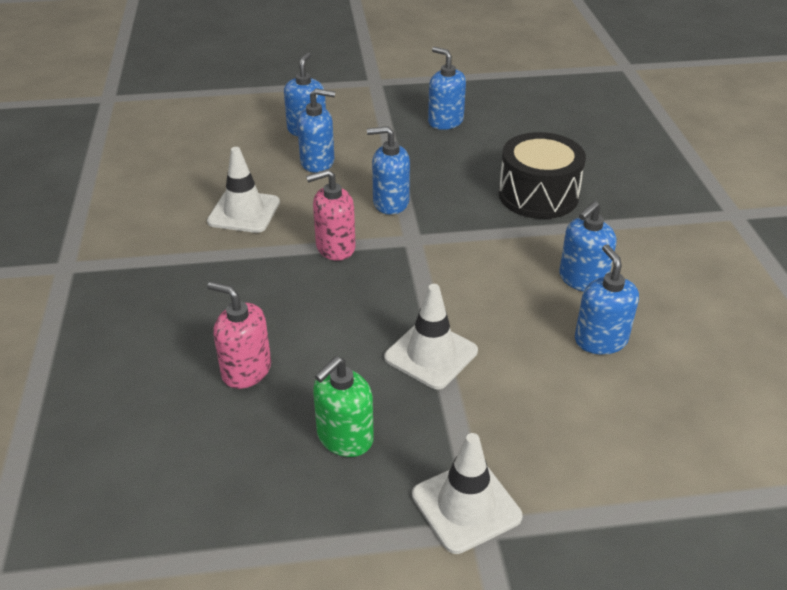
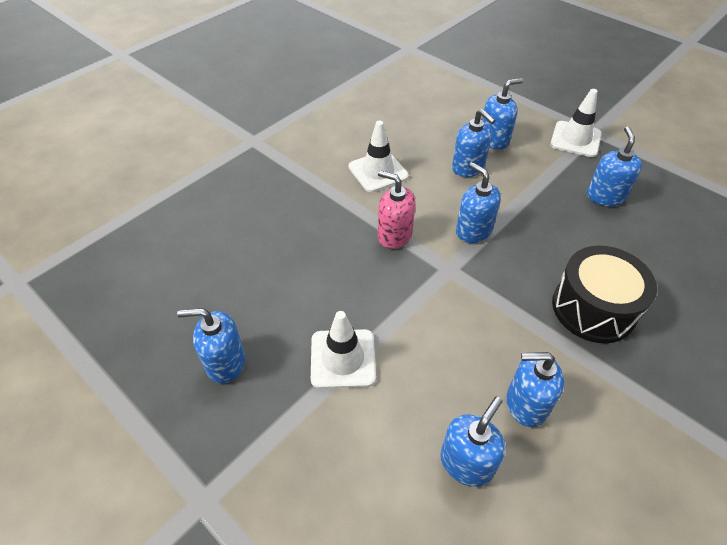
camera: 50 degrees right, 10 degrees up
(246, 370) = (242, 273): pink soap dispenser -> none
(344, 437) = (225, 363): green soap dispenser -> blue soap dispenser
(466, 506) = (216, 477): white traffic cone -> white traffic cone (575, 139)

